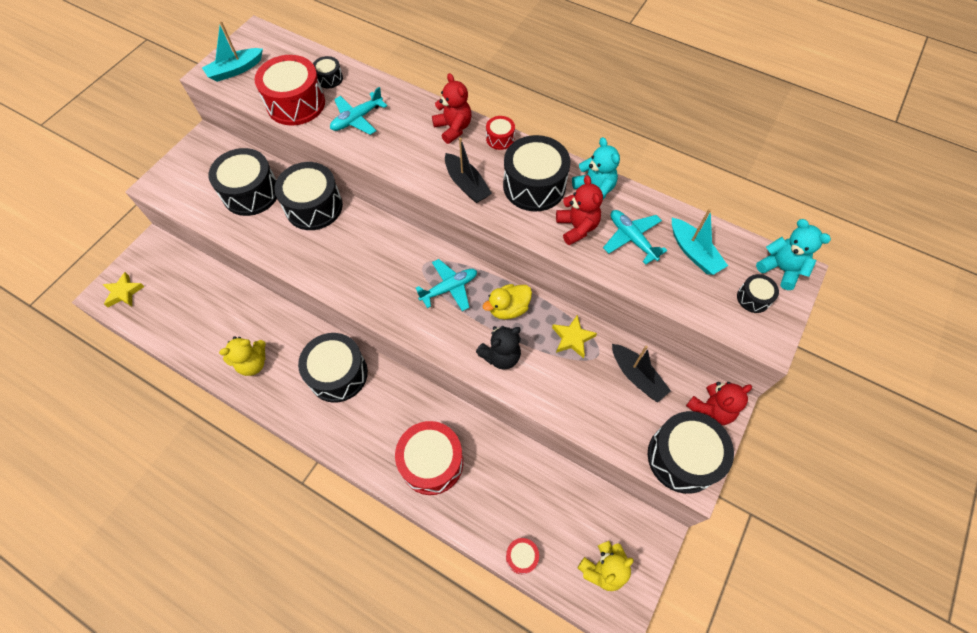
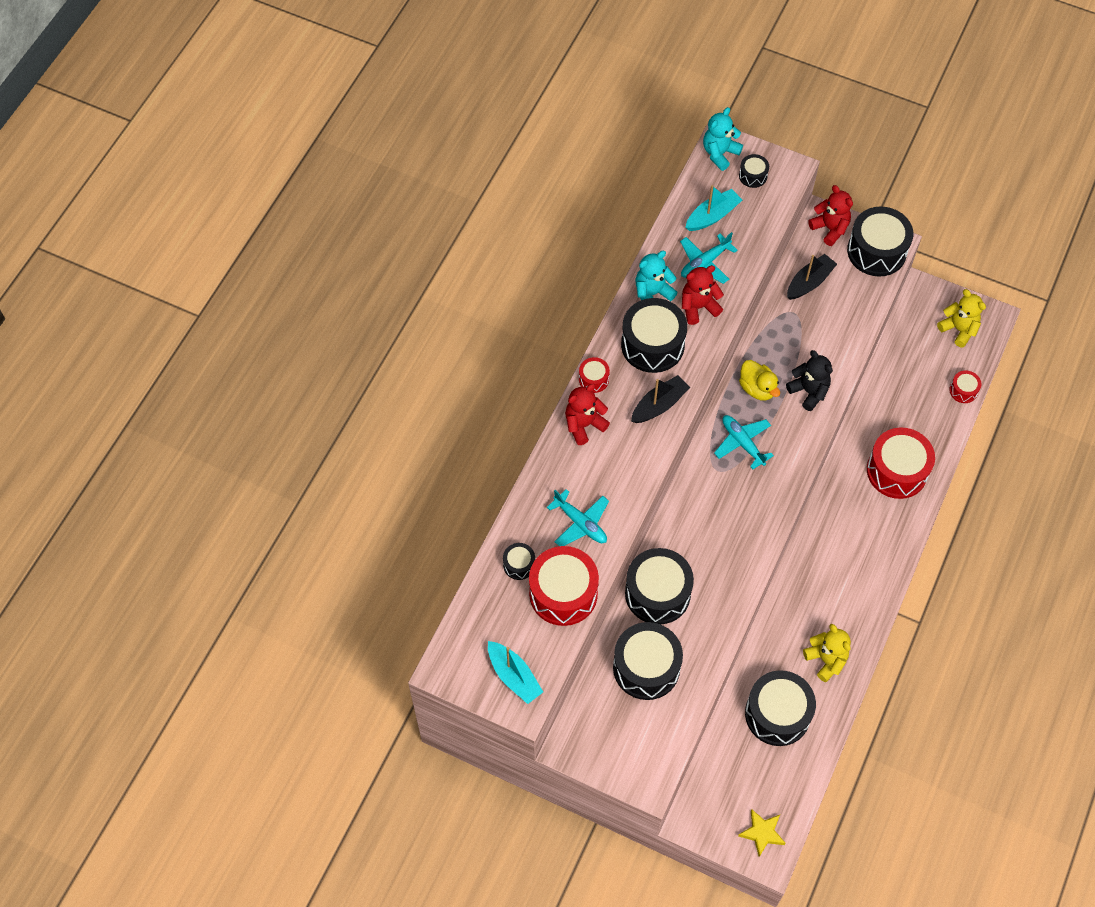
camera: 95 degrees left, 0 degrees up
(338, 374) = (823, 571): black drum -> black drum (777, 714)
(572, 338) = (780, 333): yellow star -> none

